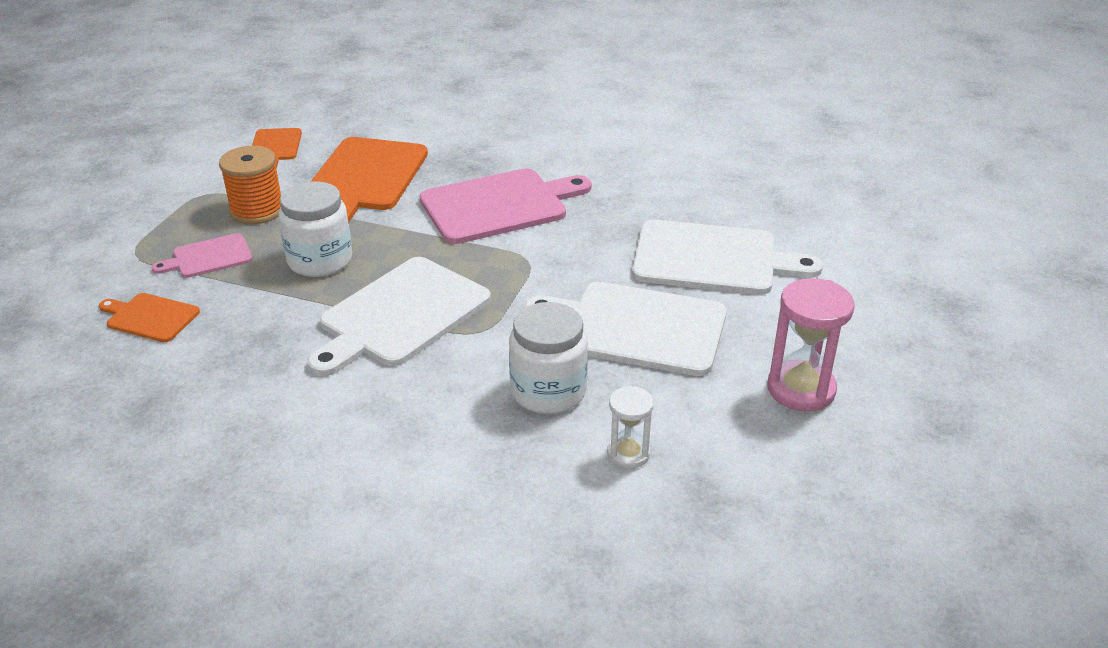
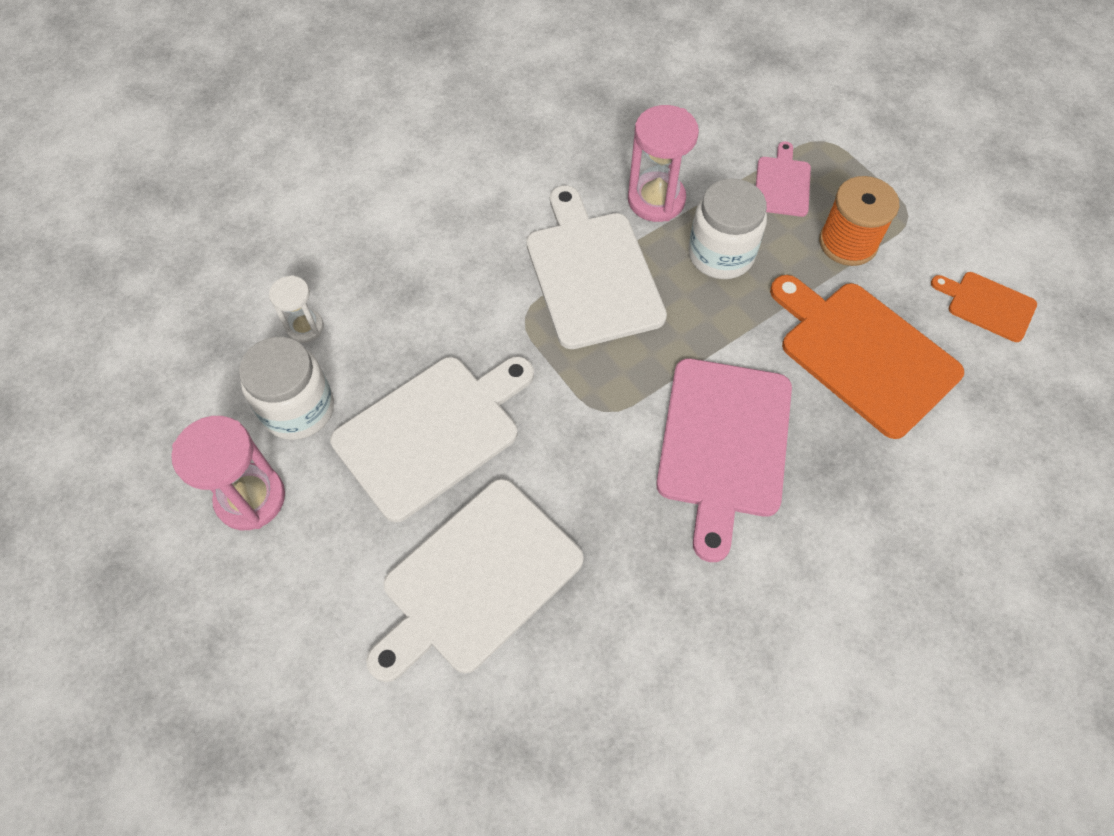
camera: 125 degrees right, 25 degrees up
(150, 317) = (712, 124): orange cutting board -> none
(281, 314) = (656, 200): none -> pink hourglass
(548, 391) = (412, 319): white jar -> white jar (298, 409)

